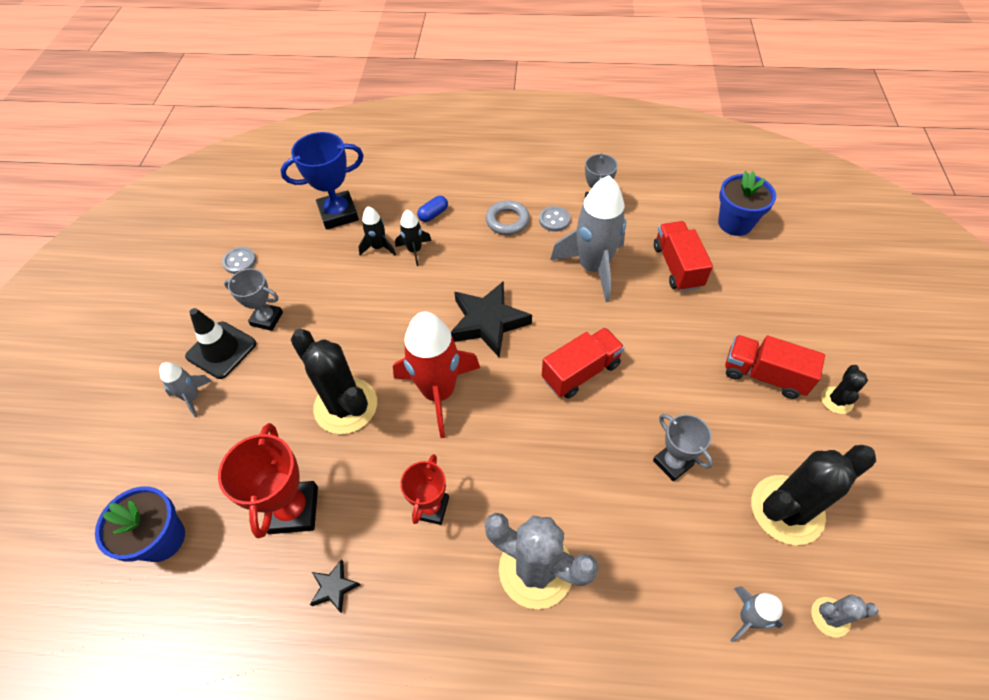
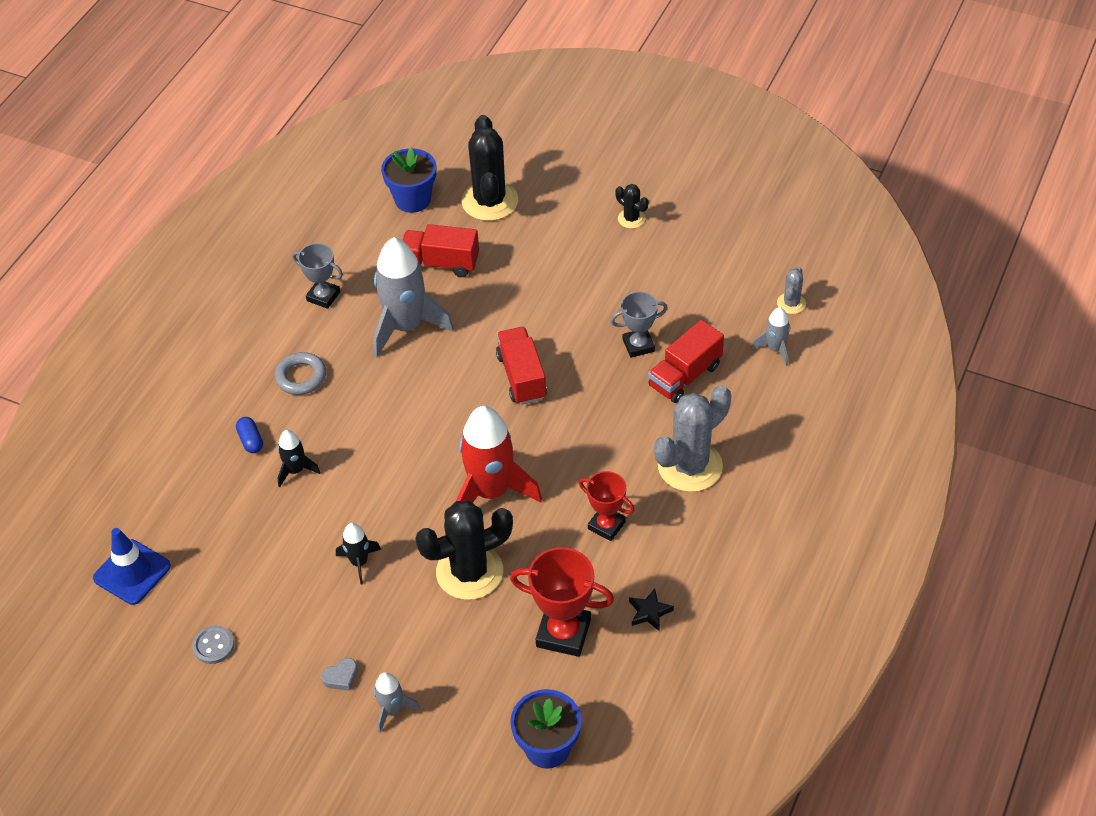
camera: 70 degrees left, 5 degrees down
(221, 350) = (341, 677): black traffic cone -> grey heart
(267, 319) = (319, 627): grey trophy -> none
(295, 195) = (132, 572): none -> blue traffic cone
(338, 214) = (193, 532): blue trophy -> none
(378, 247) = (271, 503): black rocket -> black rocket (359, 562)
(488, 322) = (428, 431): black star -> none
(554, 220) = (324, 337): grey button -> none
(764, 375) = (587, 253): red truck -> red truck (685, 376)
(787, 509) = (707, 291): black cactus -> black cactus (490, 201)

